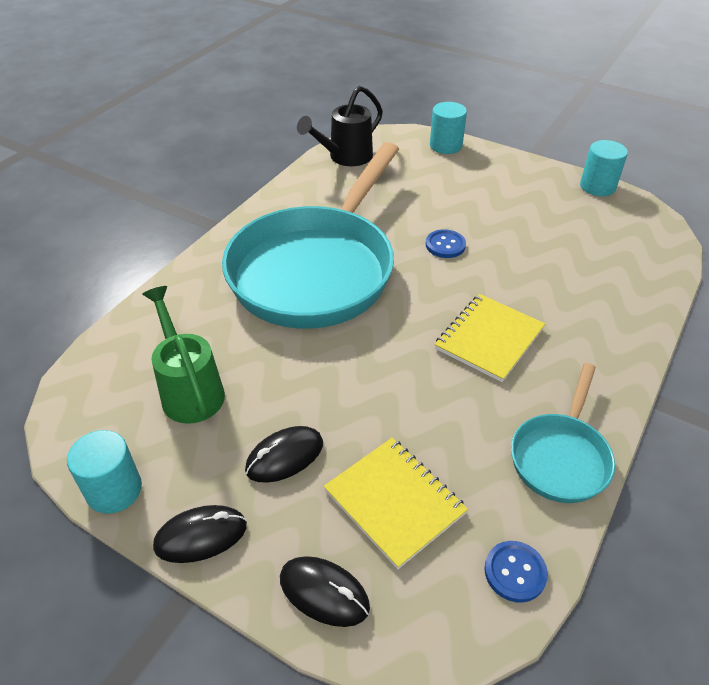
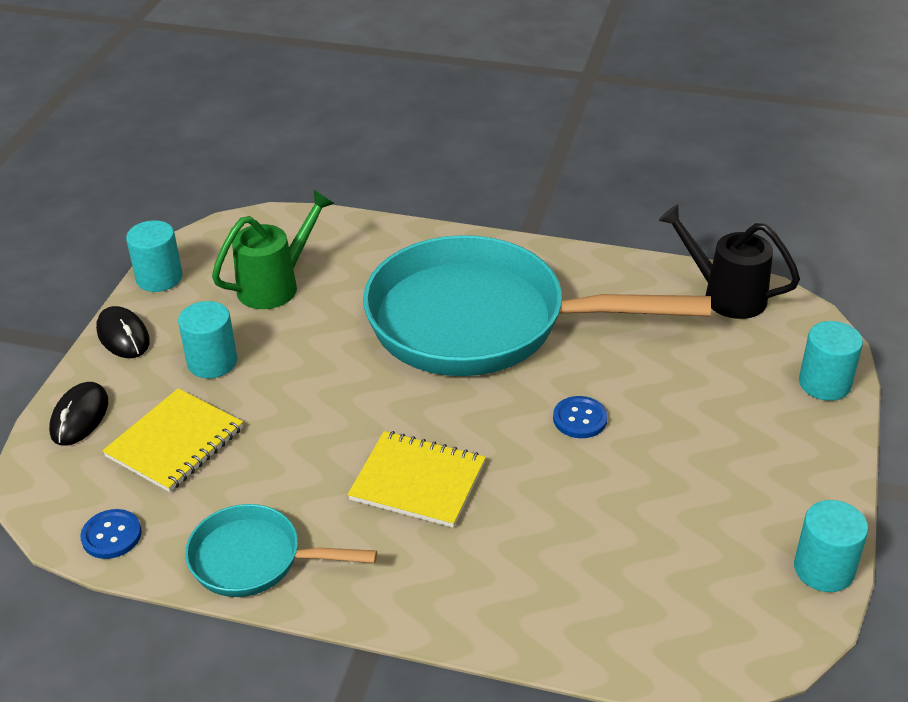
camera: 75 degrees right, 5 degrees down
(285, 457) = (212, 362): black mouse -> turquoise cylinder

